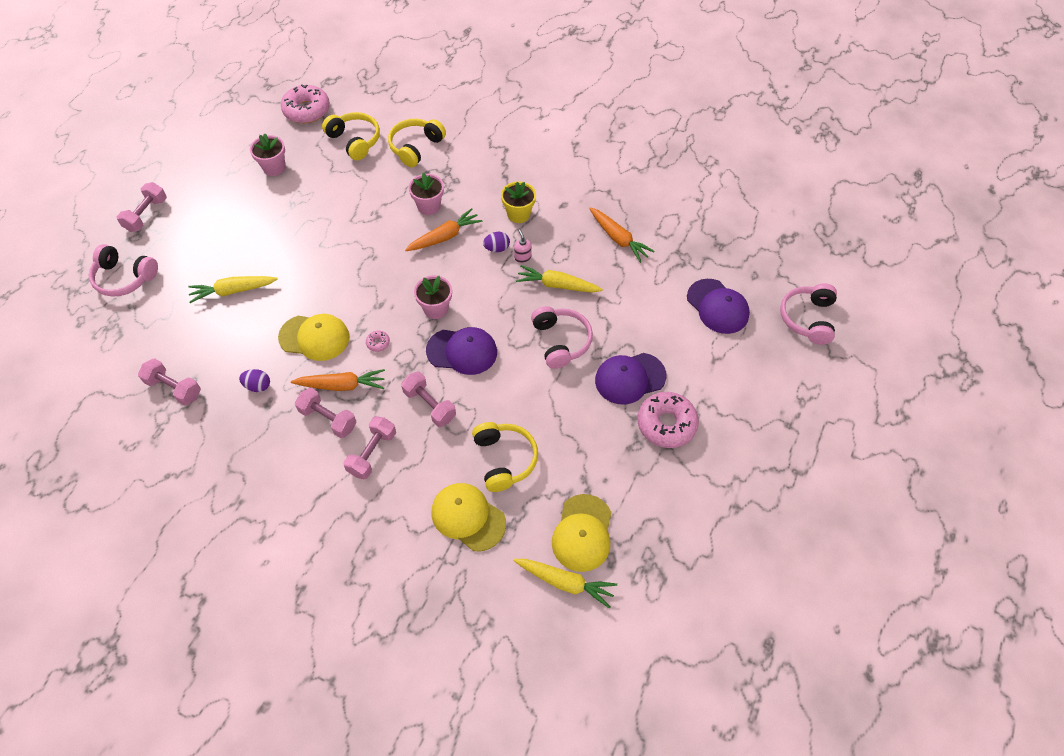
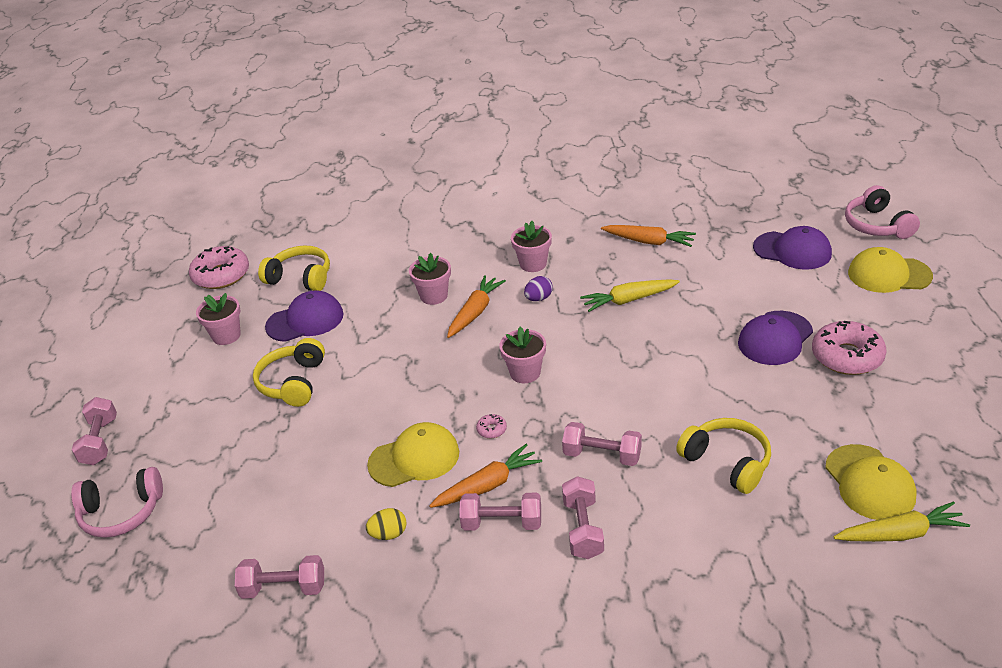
camera: 25 degrees left, 20 degrees down
(233, 291) = (276, 462): yellow carrot -> none
(258, 386) = (388, 534): purple egg -> yellow egg
(416, 147) = (373, 257): yellow headphones -> yellow headphones (293, 382)
(462, 351) = (589, 394): purple cap -> purple cap (305, 320)
(468, 517) = (744, 531): yellow cap -> yellow cap (889, 275)
(518, 214) = (533, 264): yellow flower pot -> pink flower pot
(522, 257) = (572, 294): pink soap dispenser -> none
(561, 341) = (679, 341): pink headphones -> none

